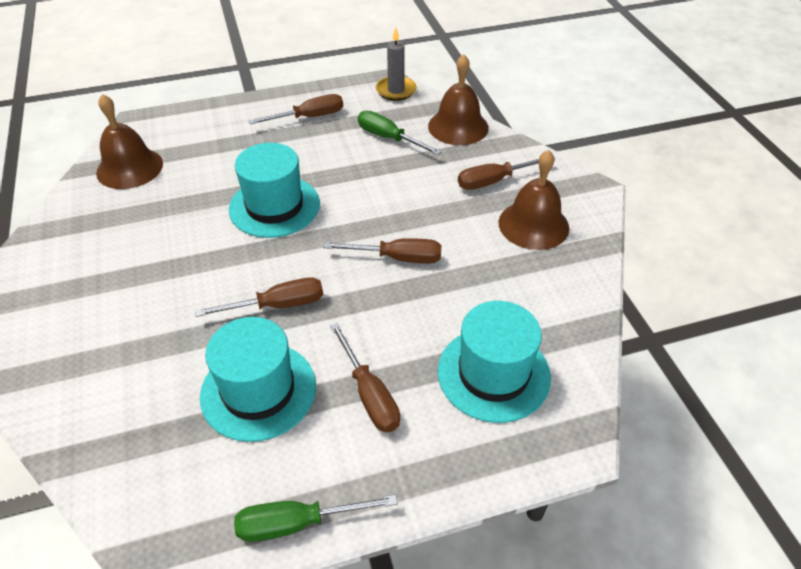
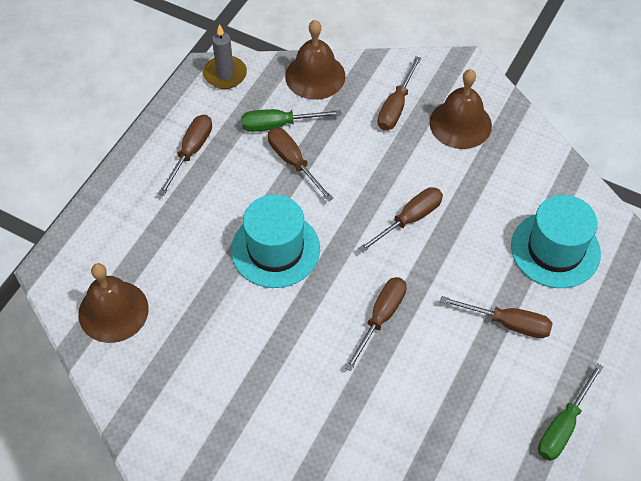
camera: 45 degrees left, 10 degrees up
(258, 390) = (445, 380): turquoise hat -> none
(365, 165) = (293, 162): none -> brown screwdriver

